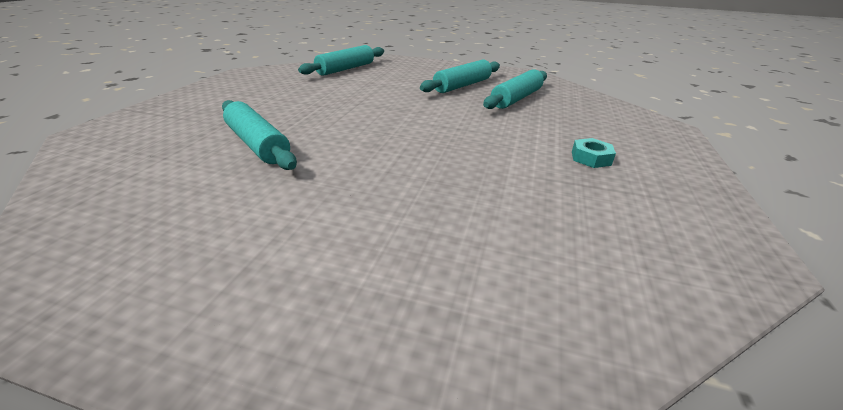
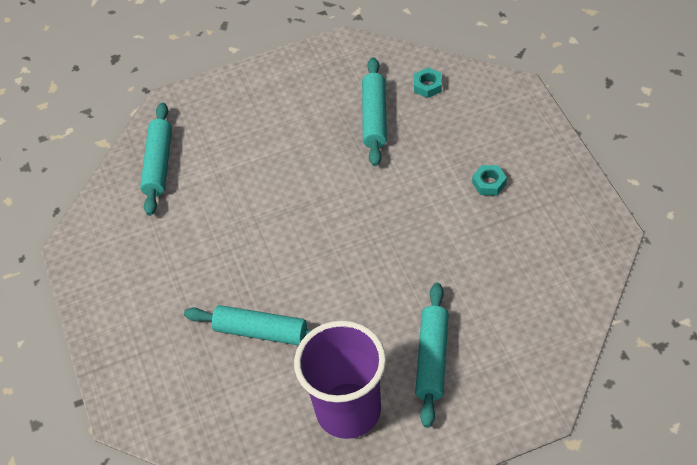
camera: 30 degrees left, 20 degrees up
(208, 233) = (348, 411): none -> purple cup
(462, 85) = (307, 122): turquoise rolling pin -> turquoise rolling pin (432, 359)
(579, 101) = (428, 86): none -> turquoise nut

